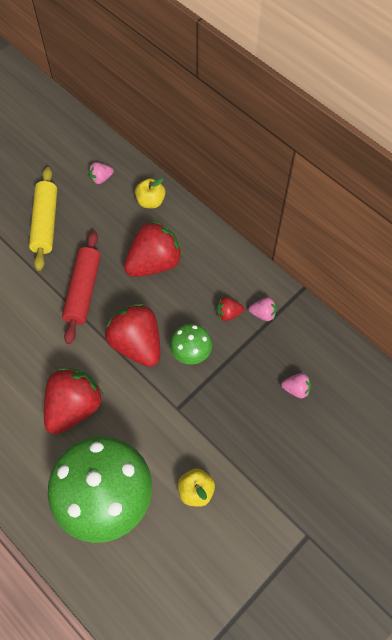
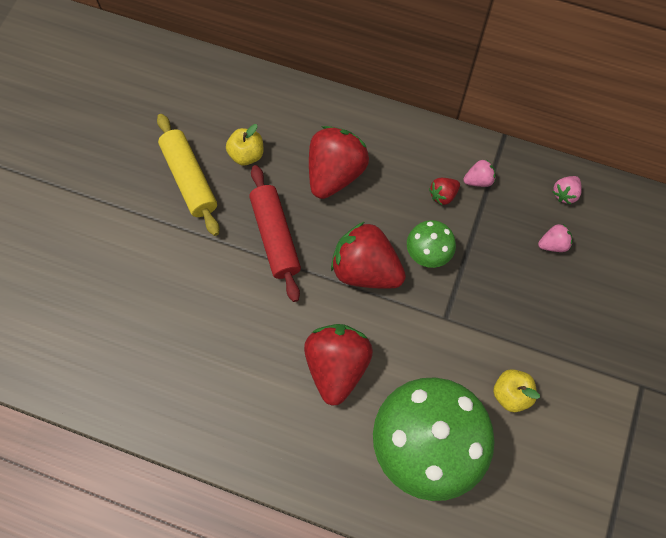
camera: 25 degrees left, 5 degrees up
(101, 178) = (224, 103): pink strawberry -> pink strawberry (565, 194)
(150, 201) = (293, 107): yellow apple -> yellow apple (247, 154)

